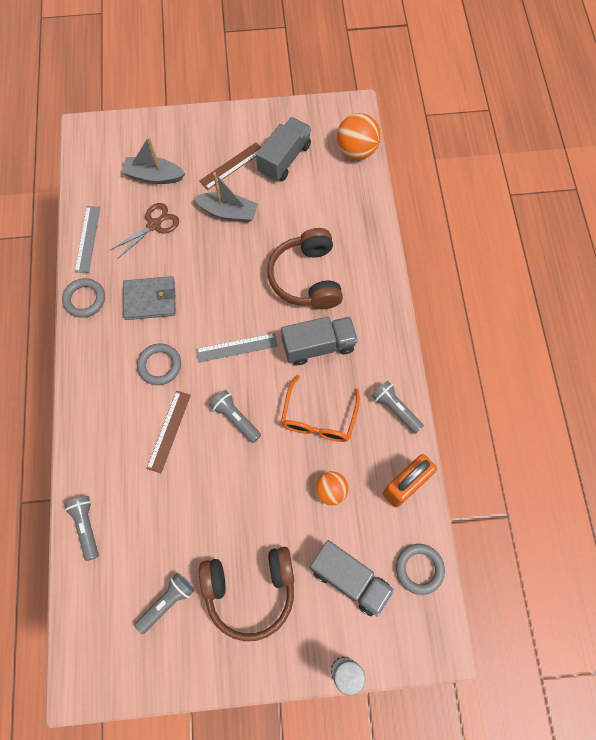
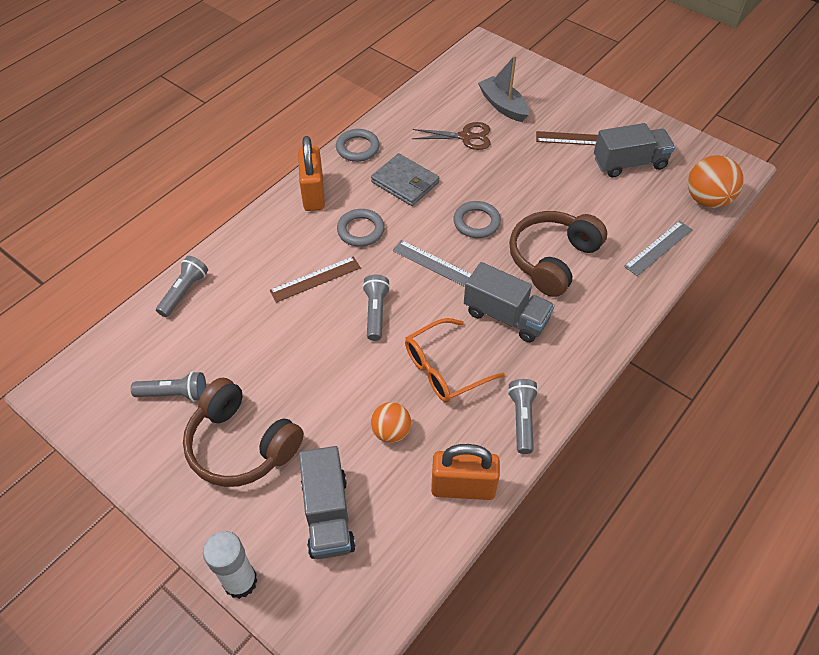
camera: 45 degrees right, 15 degrees down
(87, 239) = (405, 112): grey ruler -> grey ruler (658, 248)
(93, 366) = (313, 194): none -> orange padlock
(228, 212) = (536, 168): grey boat -> none
(419, 569) = (398, 567): grey ring -> grey ring (476, 222)

